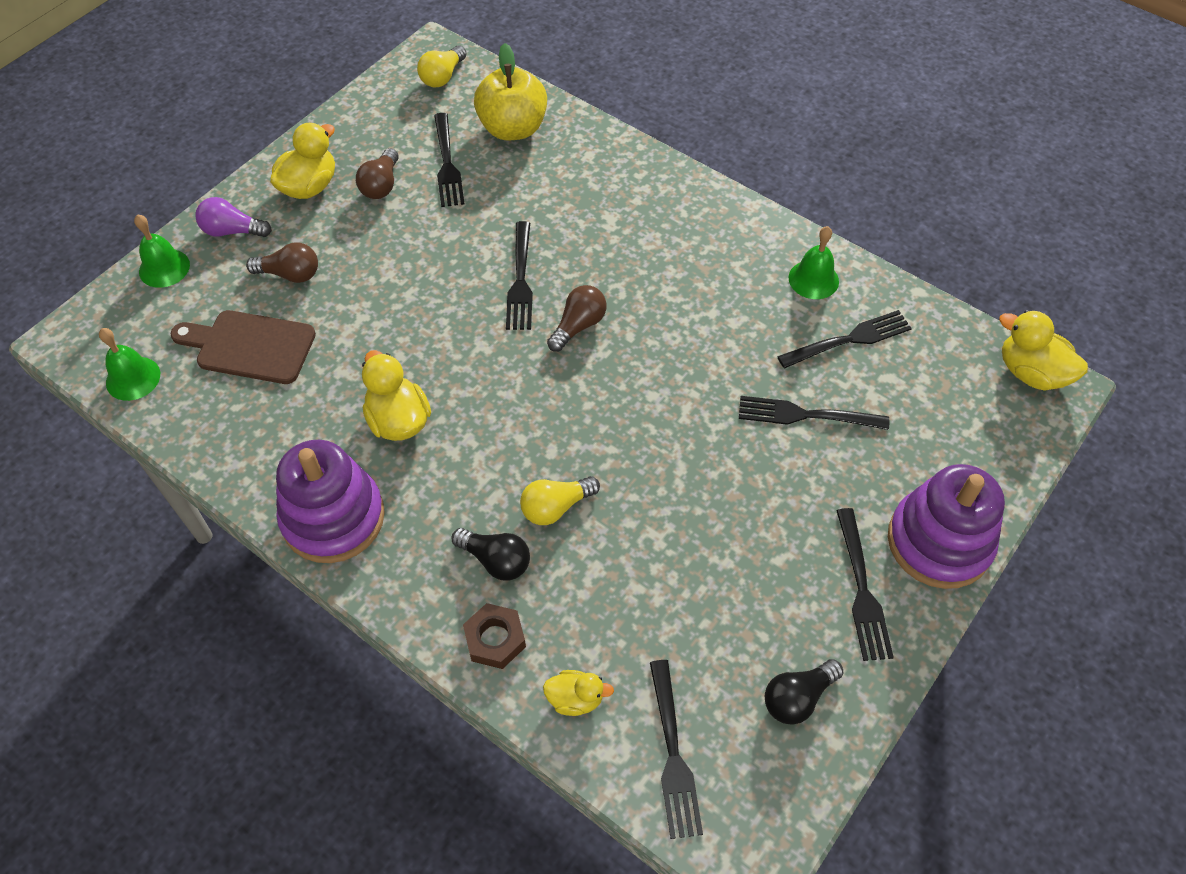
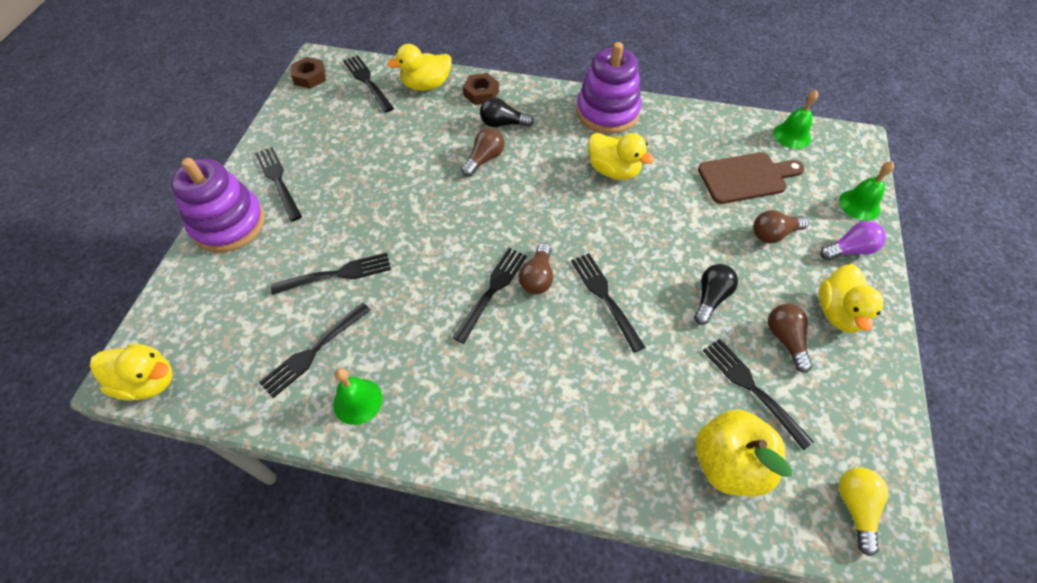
camera: 155 degrees right, 0 degrees up
(556, 507) = (484, 159): yellow light bulb -> brown light bulb
(575, 699) = (426, 85): yellow duck -> yellow duck, size x1.64
(635, 330) = (492, 290): none -> black fork
(774, 816) = (310, 77): none -> brown nut
(797, 697) = (308, 121): black light bulb -> black light bulb (710, 298)

